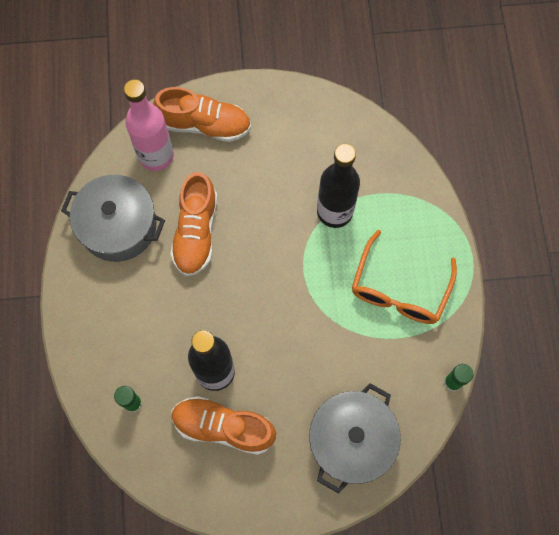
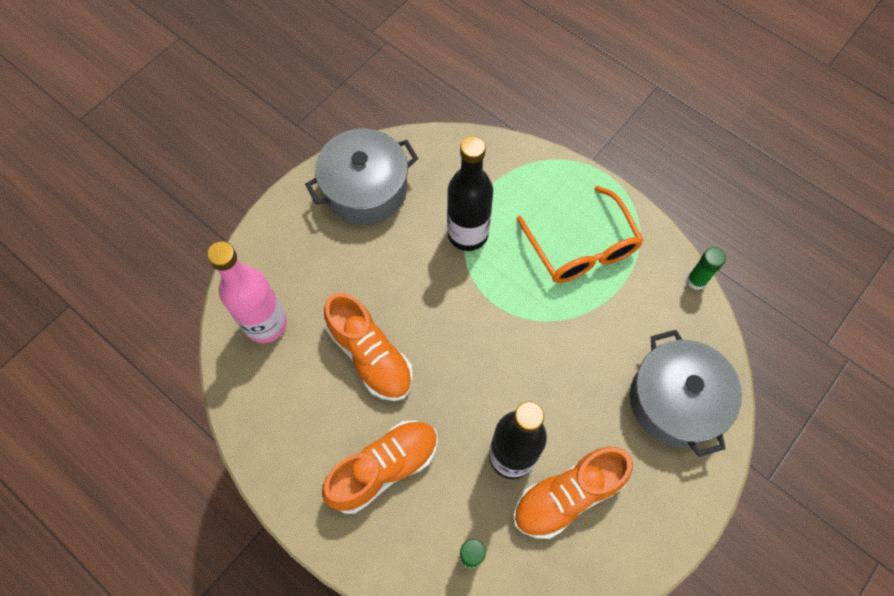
camera: 45 degrees left, 5 degrees down
(118, 226) = (294, 415): grey pot -> grey pot (365, 189)
(205, 124) = (283, 260): orange shoe -> orange shoe (384, 468)

